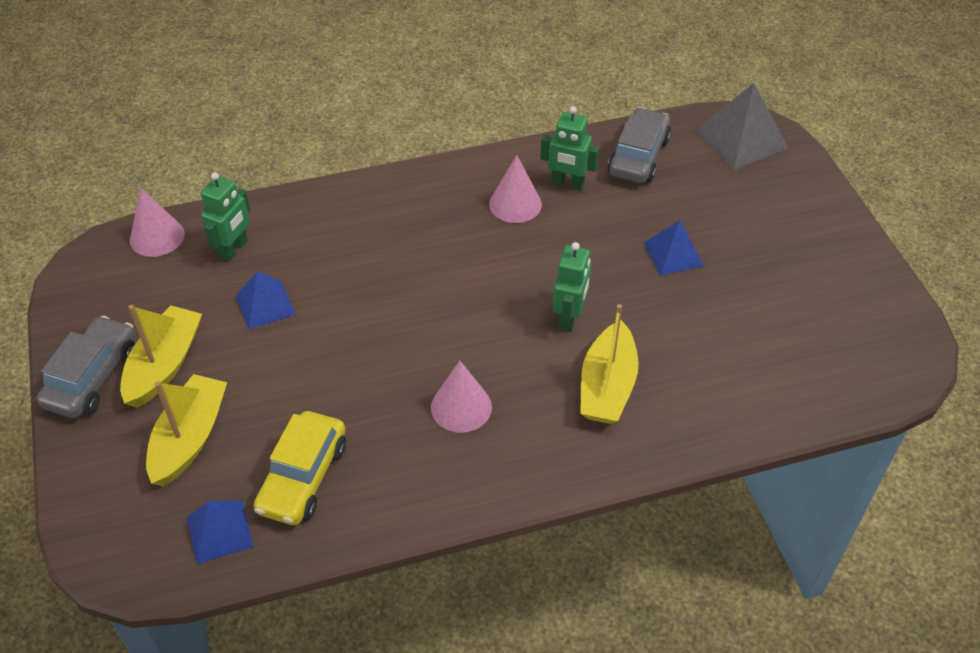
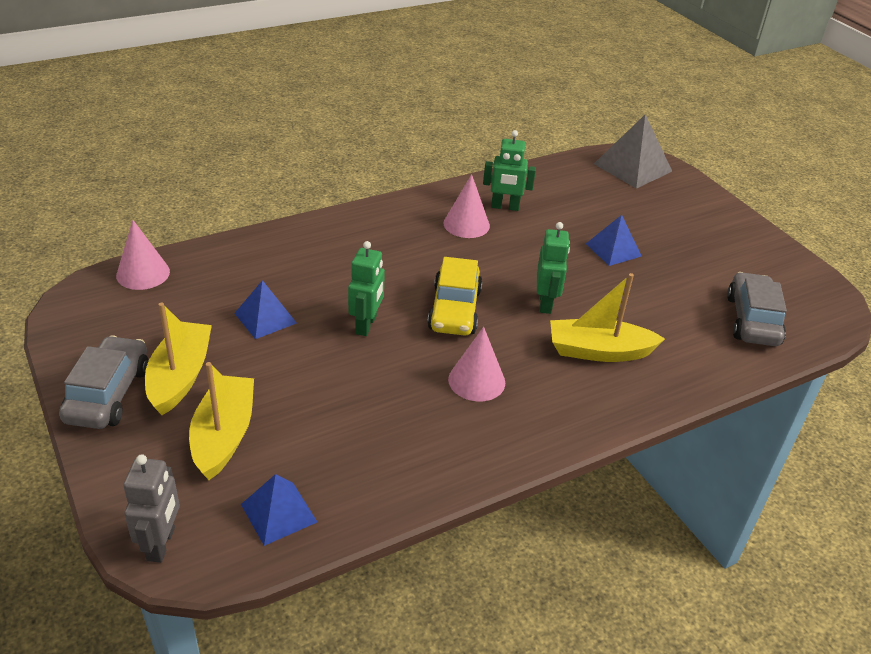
camera: 15 degrees left, 10 degrees down
(104, 548) = (161, 544): none -> grey robot
(234, 249) = (221, 277): green robot -> green robot (366, 325)
(303, 477) = (348, 455): yellow car -> yellow car (454, 310)
(607, 386) = (598, 351): yellow boat -> yellow boat turned 90 degrees clockwise
(638, 156) = (556, 184): grey car -> grey car (752, 320)

